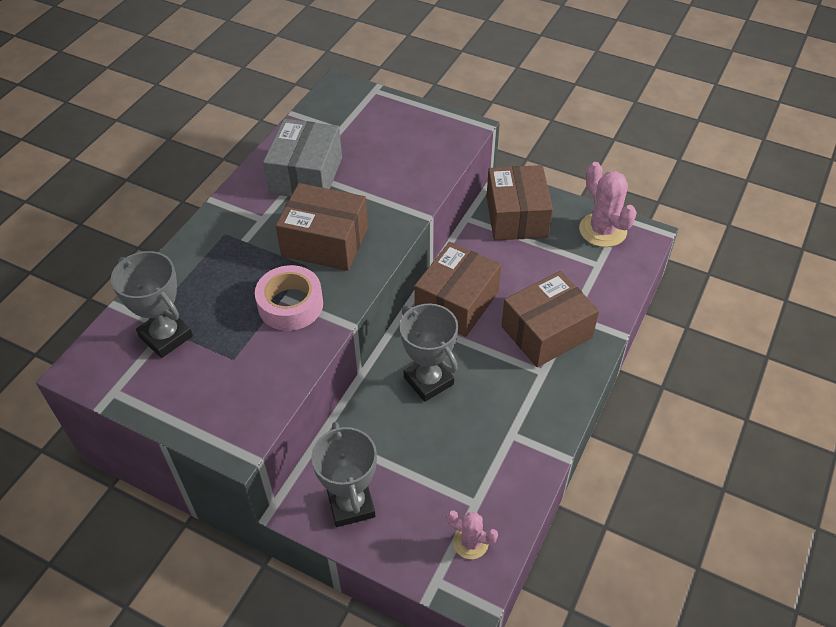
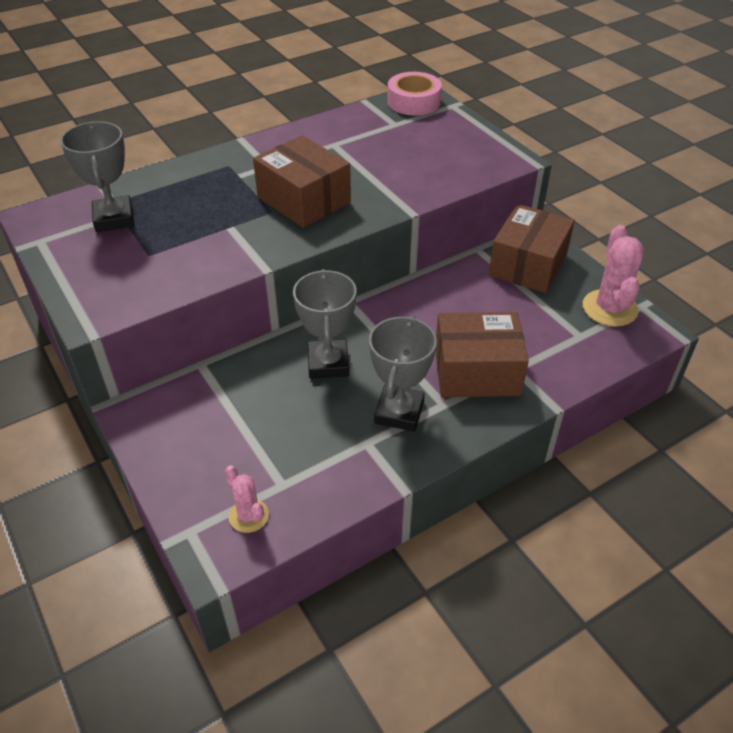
camera: 30 degrees right, 5 degrees down
(290, 305) = (231, 234): pink tape -> pink tape (413, 102)
(306, 175) = (334, 147): grey box -> none
(351, 504) = (174, 430): grey trophy -> grey trophy (399, 412)
(457, 302) = (409, 311): brown box -> none

